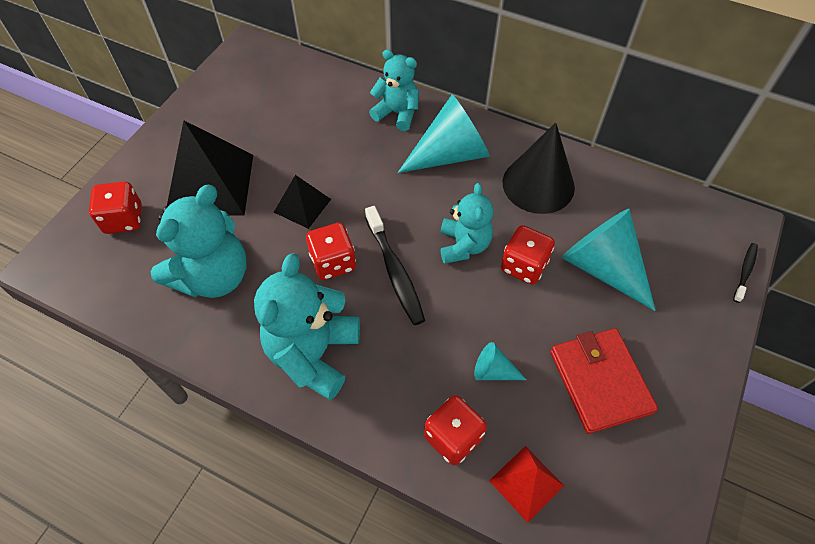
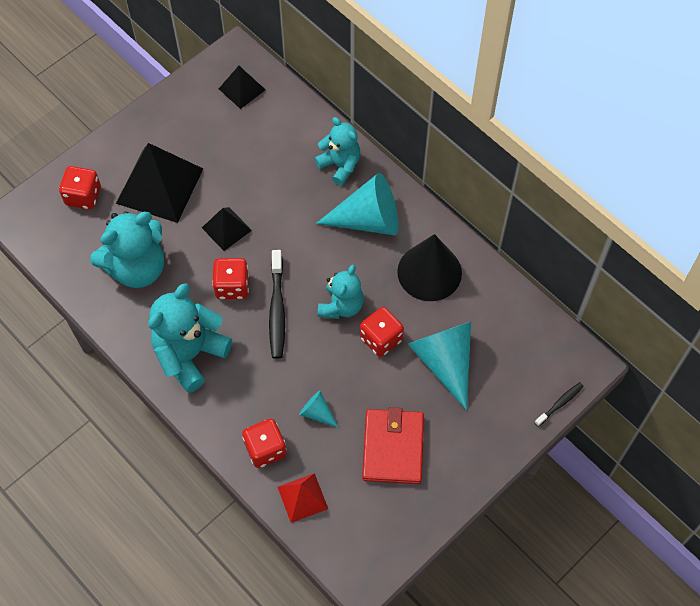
camera: 20 degrees right, 5 degrees up
(266, 74) = (242, 89): none -> black pyramid

